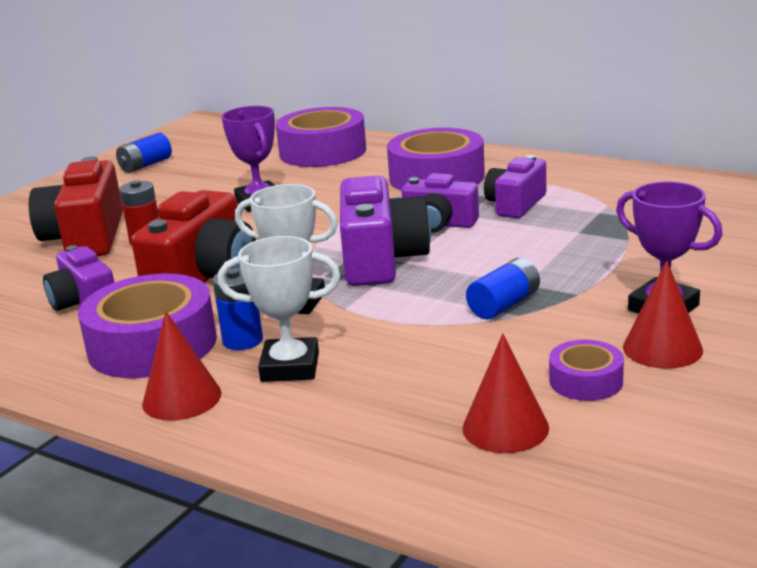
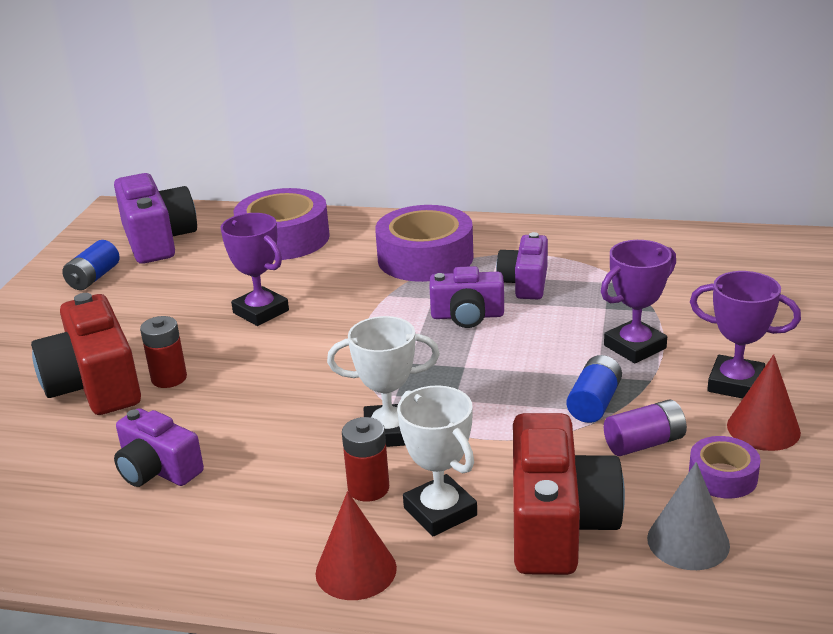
camera: 20 degrees left, 5 degrees up
(152, 345) = (275, 510): purple tape -> none
(205, 276) = (270, 415): red camera -> red camera (558, 523)
(242, 340) = (368, 488): blue battery -> red battery
(290, 367) = (440, 511): white trophy -> white trophy turned 75 degrees clockwise
(381, 259) = (439, 366): purple camera -> purple camera (158, 240)
(505, 428) = (688, 541): red cone -> grey cone
(527, 343) = (644, 443): none -> purple battery
(582, 266) = (635, 347): none -> purple trophy

